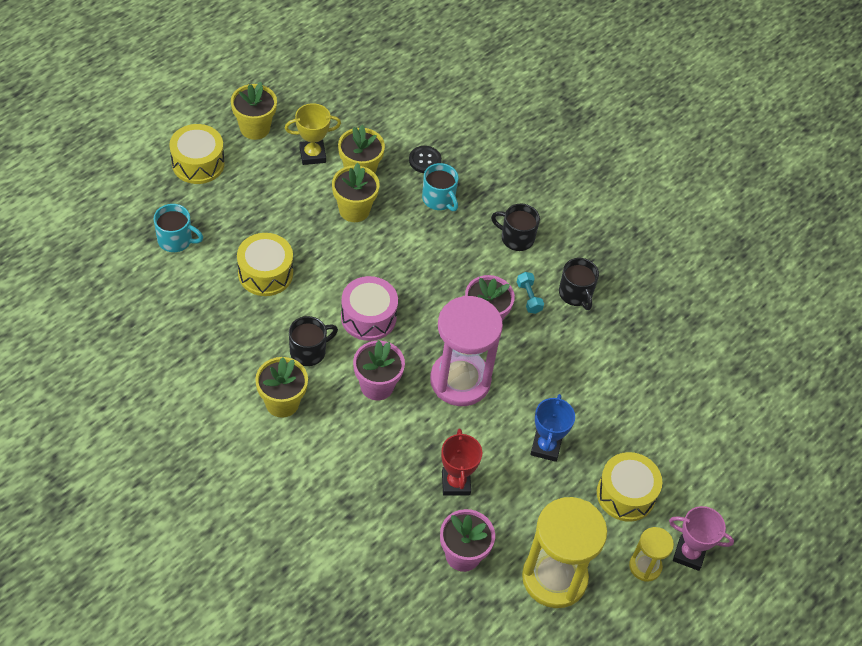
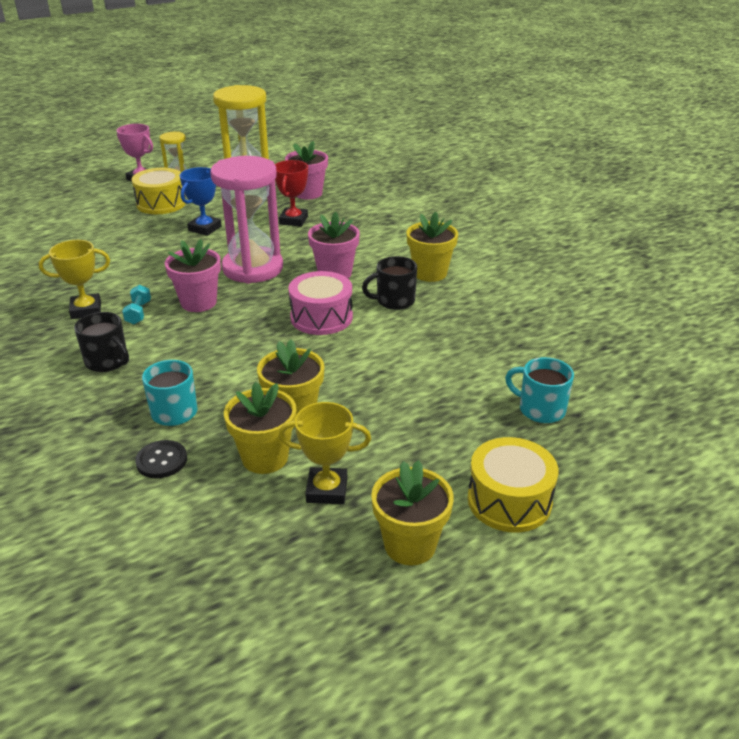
camera: 160 degrees left, 20 degrees down
(265, 273) = (428, 364): yellow drum -> none
(575, 294) = (86, 310): black mug -> yellow trophy

